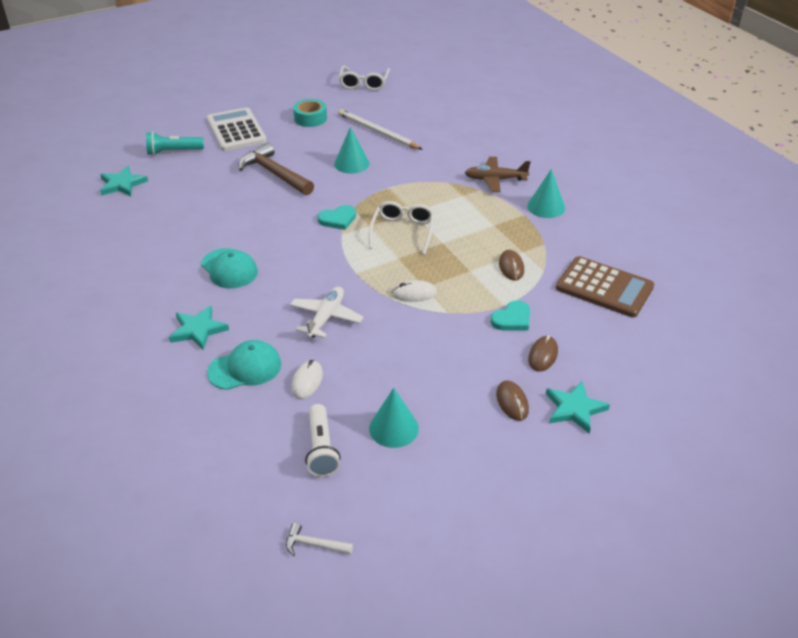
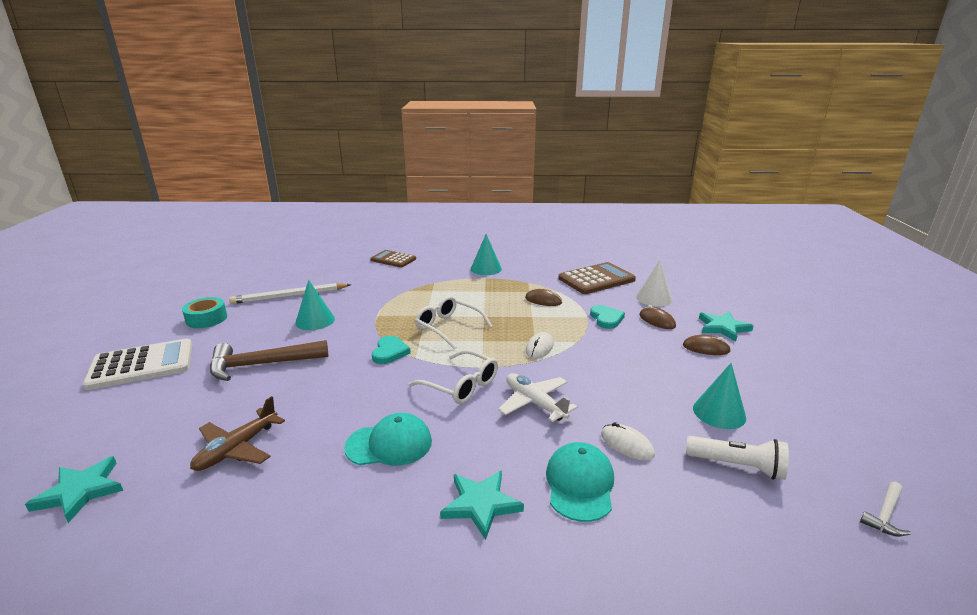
camera: 60 degrees left, 15 degrees down
(173, 152) = (94, 422): turquoise flashlight -> none
(236, 130) = (141, 365): white calculator -> white calculator turned 150 degrees clockwise
(364, 83) = (205, 280): white glasses -> white glasses (461, 385)
(495, 179) = (429, 274): brown plane -> brown plane (237, 449)
(503, 146) = (393, 259): none -> brown calculator
(599, 342) = (654, 298): none -> white cone

